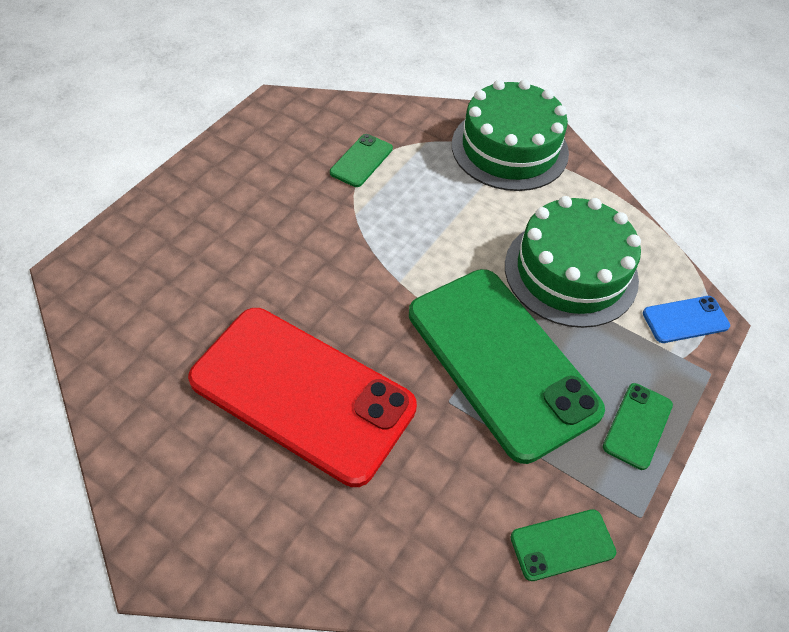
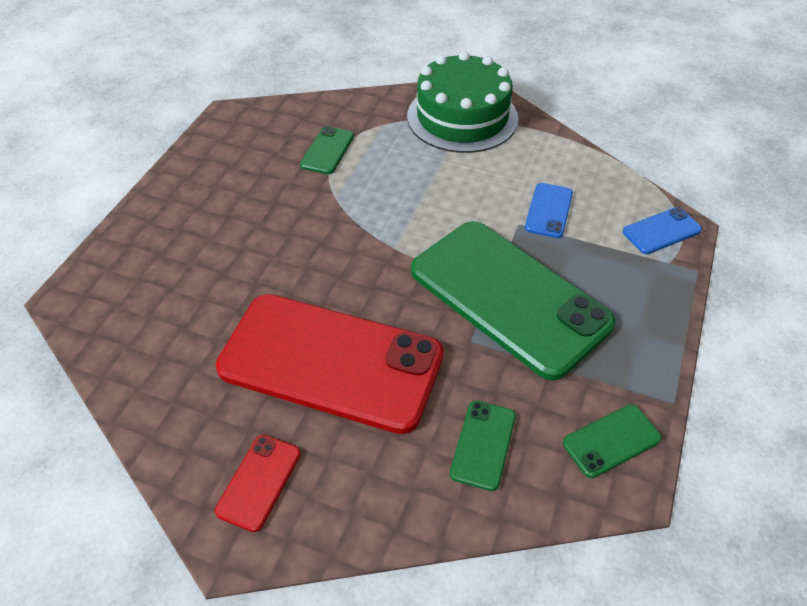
camera: 10 degrees left, 5 degrees down
(198, 505) = (259, 482): none -> red phone
(570, 272) = (549, 210): green cake -> blue phone
(637, 426) = (647, 327): green phone -> green phone (483, 444)

